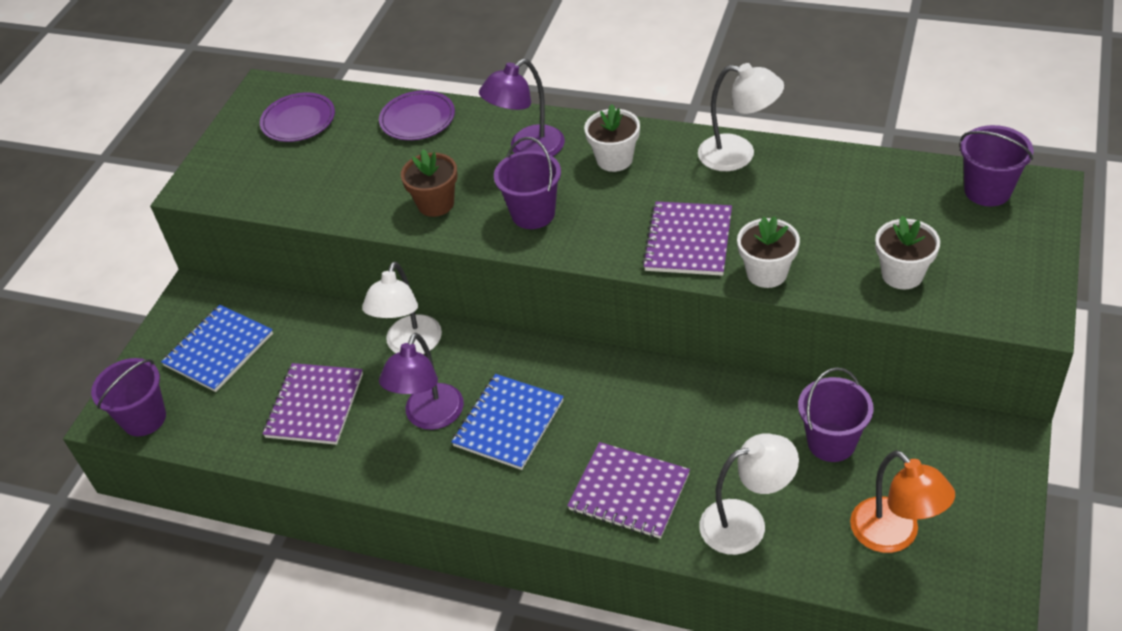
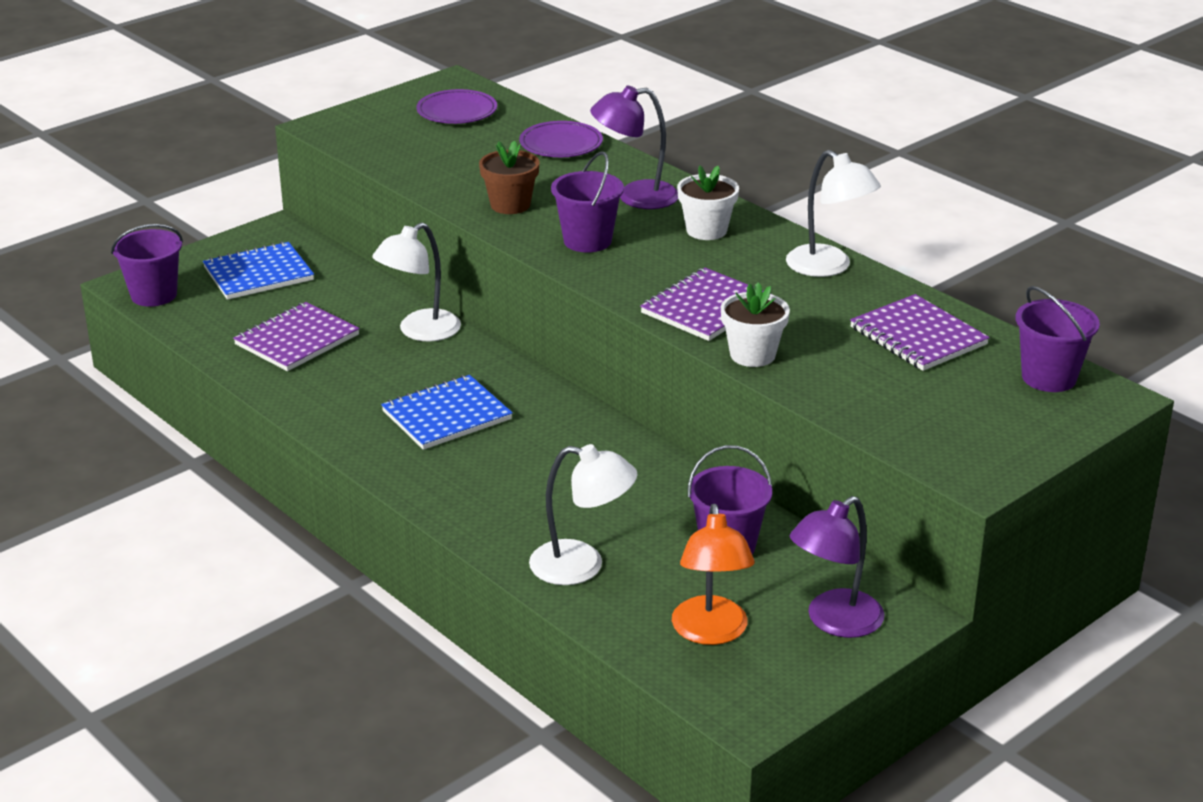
camera: 25 degrees right, 15 degrees down
(430, 417) = (384, 385): purple lamp -> purple lamp (834, 622)
(629, 492) = (500, 503): purple notebook -> purple notebook (918, 336)
(902, 274) = (883, 403): white flower pot -> none

